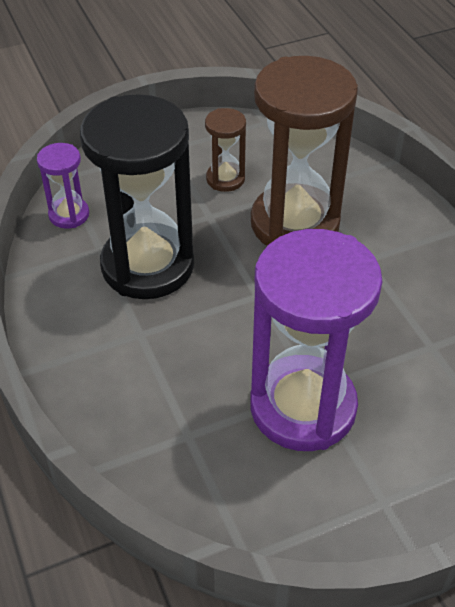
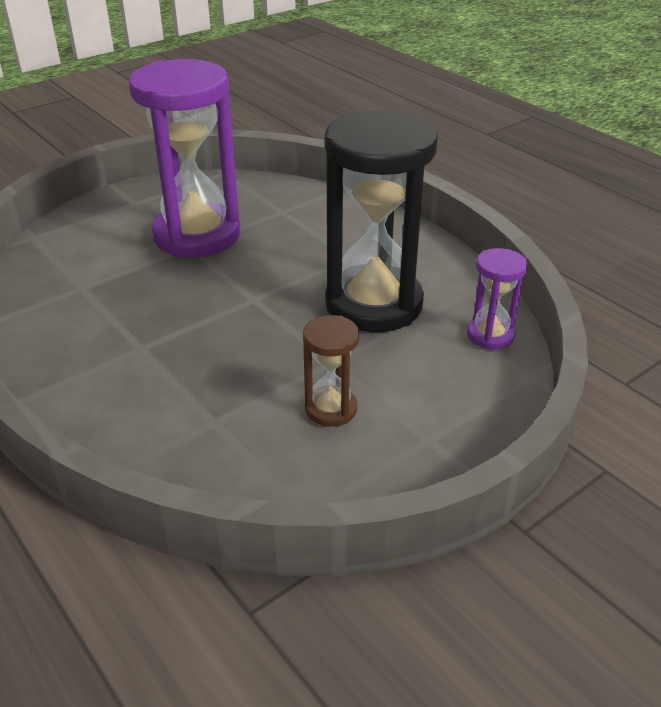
camera: 165 degrees right, 10 degrees down
(294, 224) = (228, 370): brown hourglass -> none

